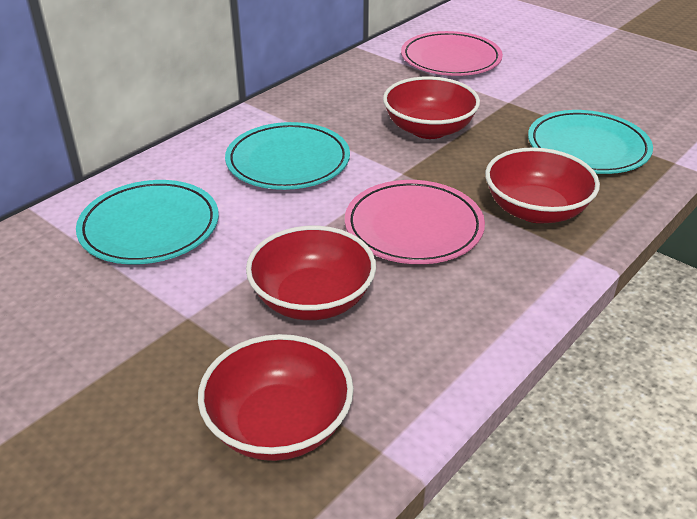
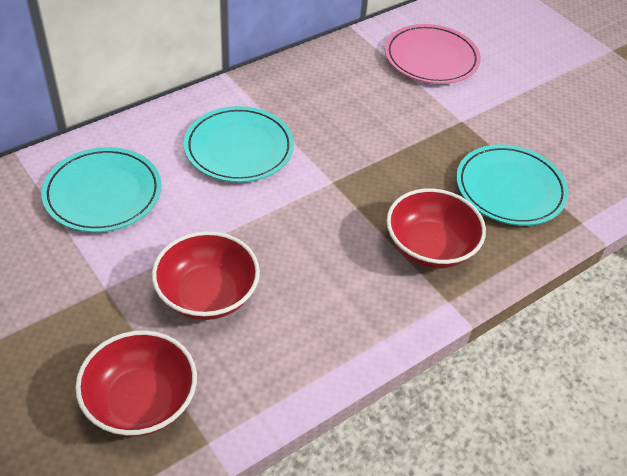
camera: 10 degrees right, 10 degrees up
(413, 227) = (318, 242): pink plate -> none
(429, 129) = (375, 138): red bowl -> none

